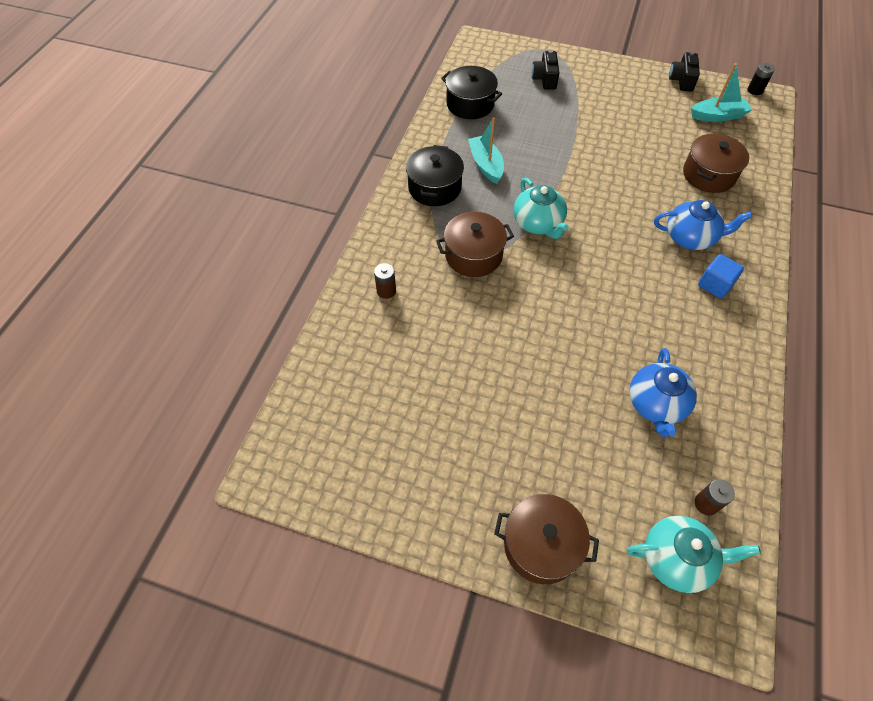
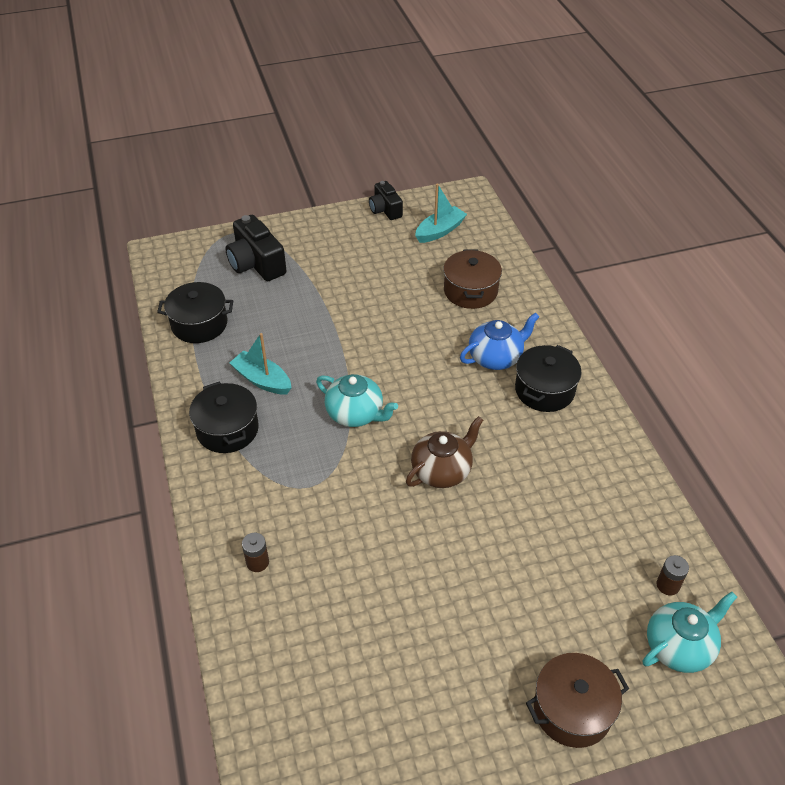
camera: 35 degrees left, 10 degrees down
(473, 255) = (317, 478): brown pot -> none
(545, 79) = (256, 263): black camera -> black camera, size x1.60
(575, 301) = (442, 471): none -> brown teapot
(656, 404) = (573, 525): blue teapot -> none
(715, 285) = (544, 390): blue cube -> black pot
(755, 90) = (454, 192): black battery -> none

